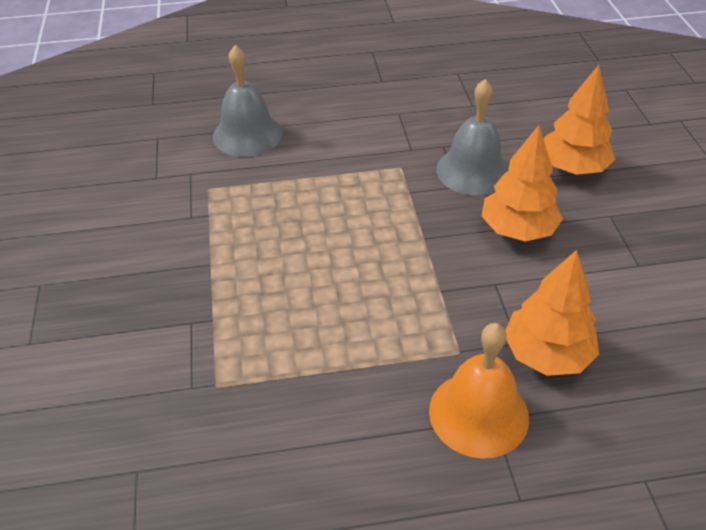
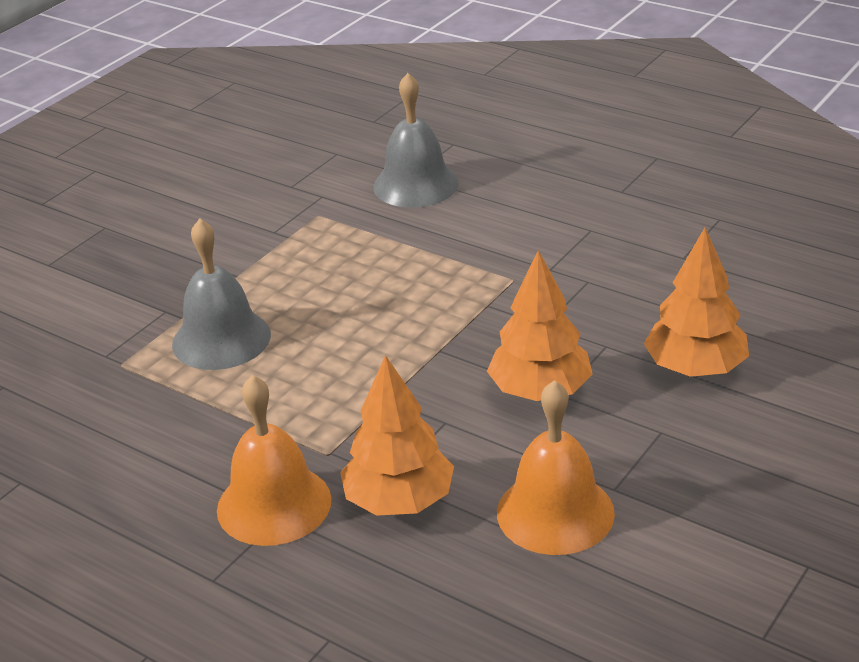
camera: 45 degrees right, 10 degrees down
(473, 171) = (581, 318): grey bell -> grey bell (221, 339)
(633, 300) = (555, 512): none -> orange bell

